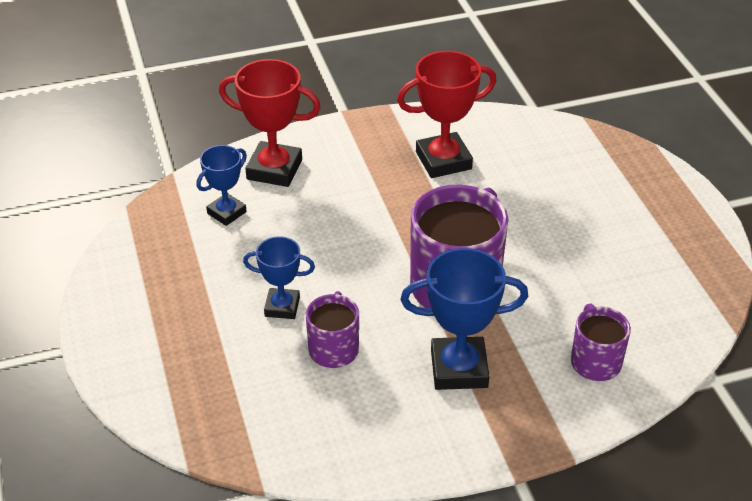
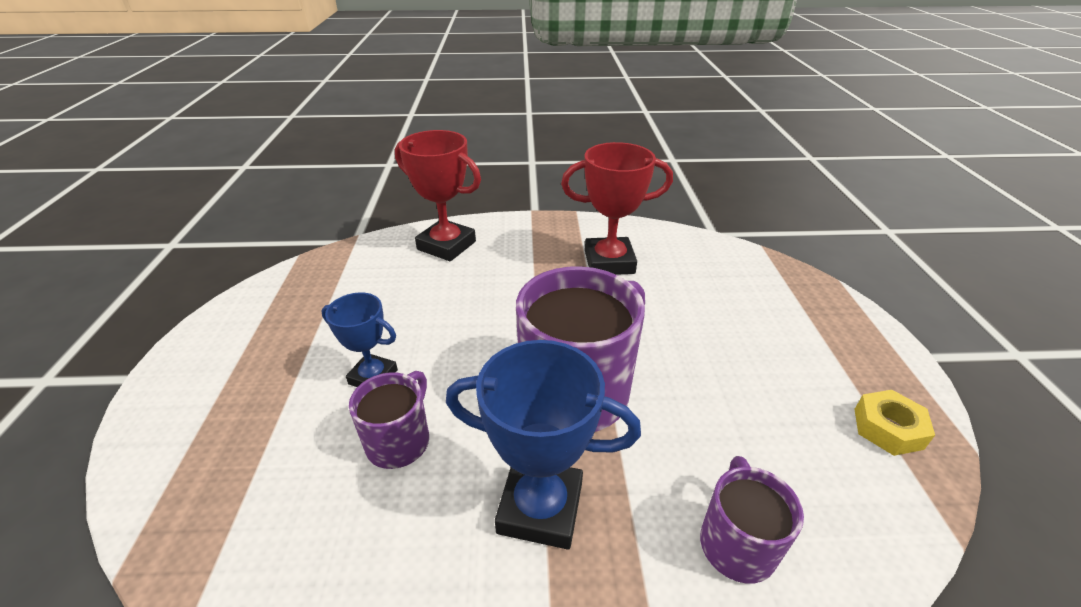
camera: 15 degrees right, 5 degrees down
(226, 212) = (380, 274): blue trophy -> none
(692, 267) = (888, 428): none -> yellow nut

